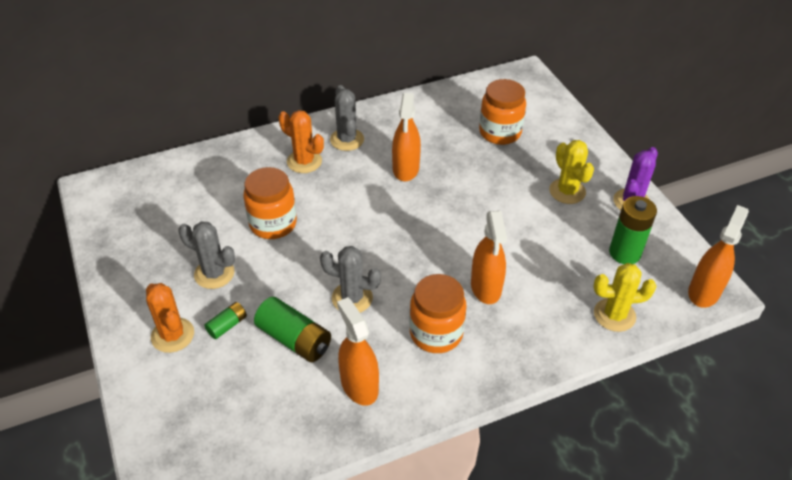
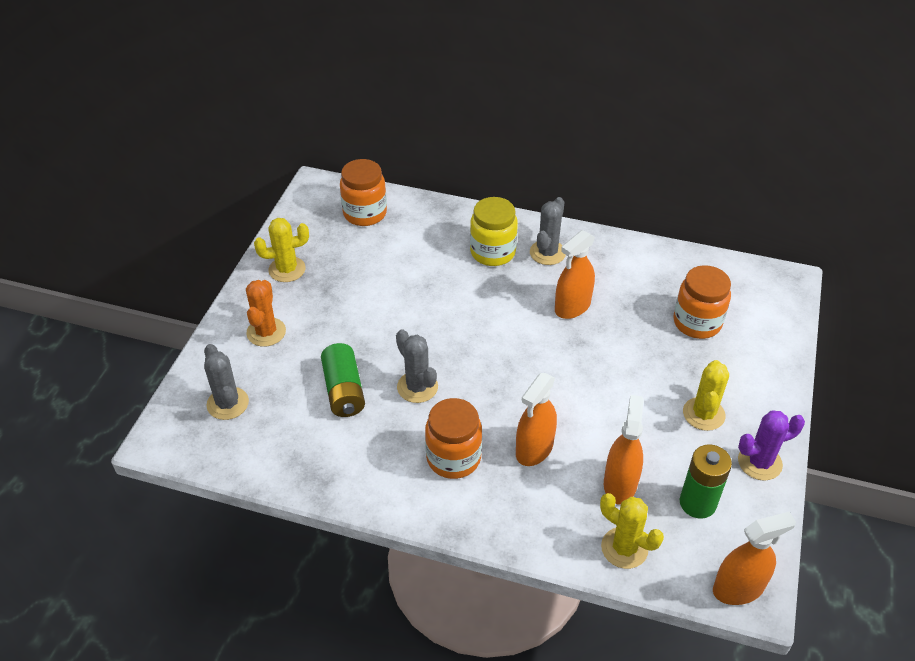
camera: 40 degrees right, 0 degrees up
(137, 271) = (287, 269): none -> yellow cactus
(214, 273) = (337, 304): grey cactus -> grey cactus (228, 403)
(227, 325) = (308, 349): green battery -> none
(273, 224) = (417, 290): orange jar -> orange jar (365, 213)
(304, 161) = (492, 252): orange cactus -> yellow jar
(359, 385) = (355, 457): orange spray bottle -> orange spray bottle (620, 484)

